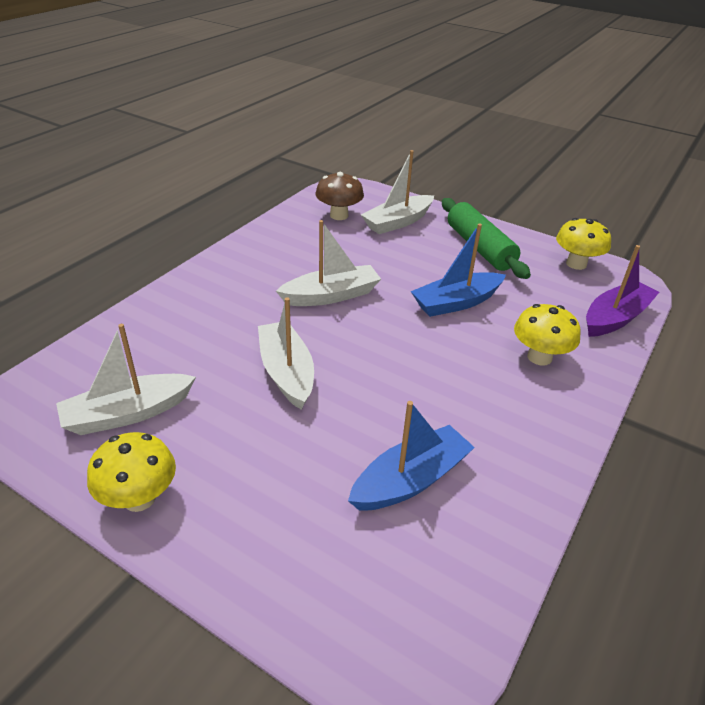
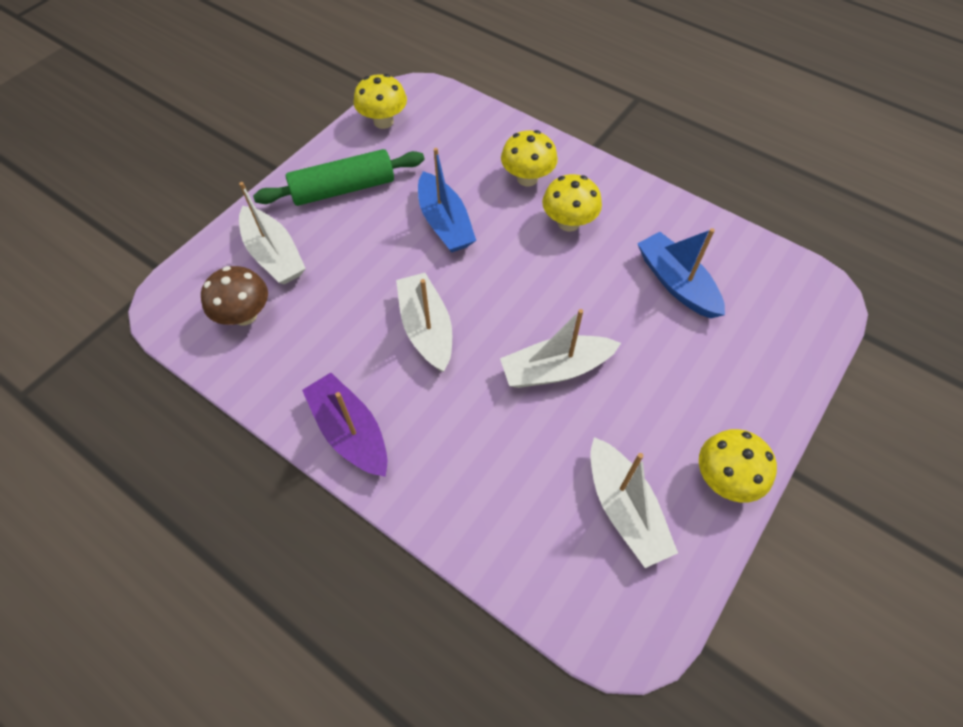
camera: 85 degrees left, 20 degrees up
(483, 387) = (568, 223): none -> yellow mushroom
(615, 318) = (472, 117): purple boat -> purple boat (350, 432)

